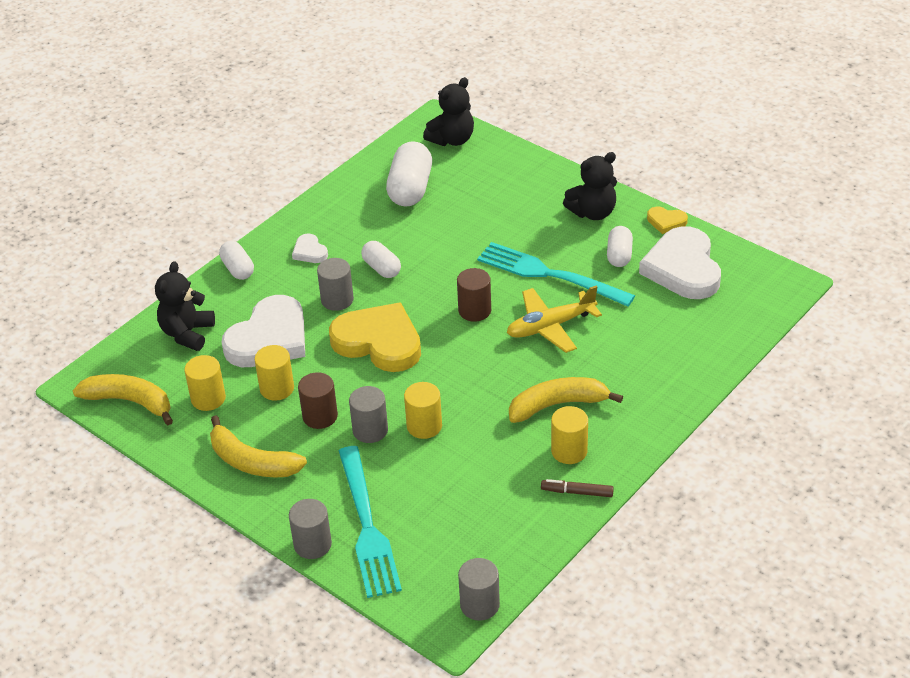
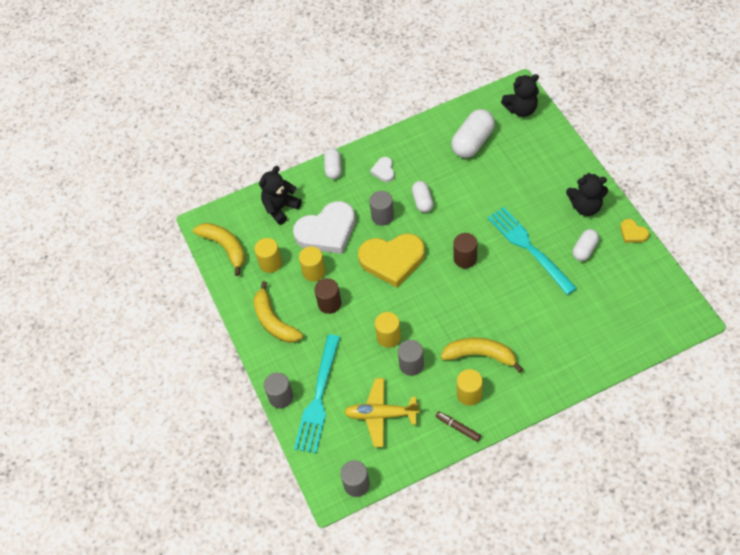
camera: 30 degrees right, 15 degrees up
(370, 430) = (354, 326): grey cylinder -> grey cylinder (411, 365)
(379, 342) = (392, 260): yellow heart -> yellow heart turned 120 degrees clockwise
(550, 326) = (507, 291): yellow plane -> yellow plane (381, 415)
(683, 268) = (623, 277): white heart -> none

